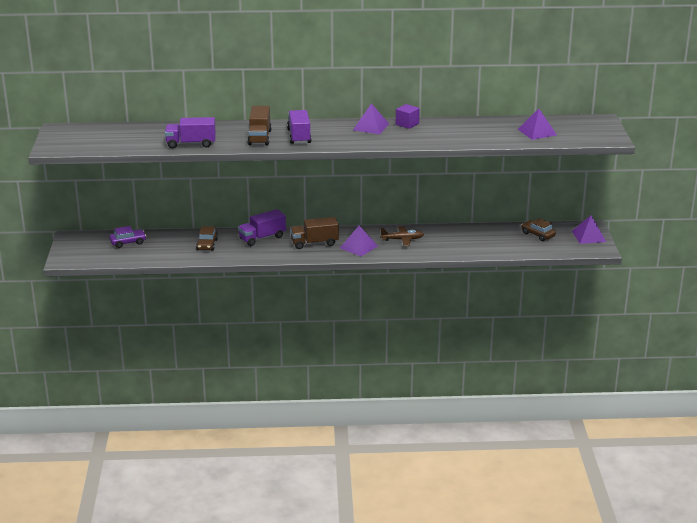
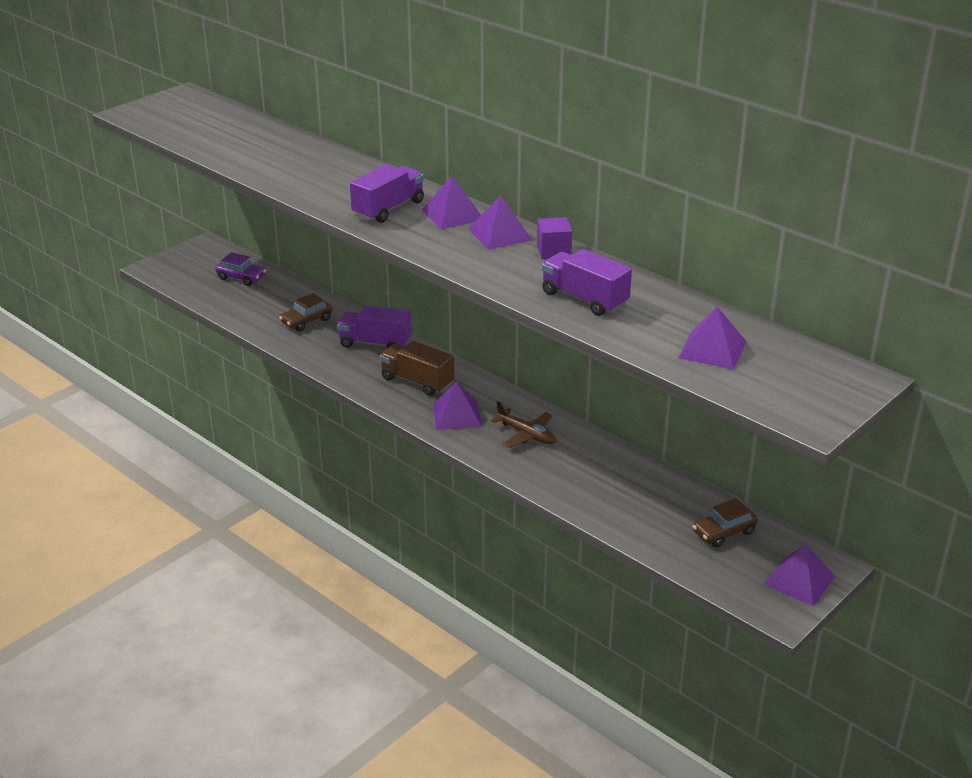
camera: 45 degrees right, 5 degrees up
(191, 144) = (259, 166): purple truck -> purple truck (584, 299)
(259, 137) = (344, 190): brown truck -> none
(332, 127) = (452, 214): none -> purple pyramid
(538, 235) = (724, 532): brown car -> brown car turned 120 degrees counterclockwise

